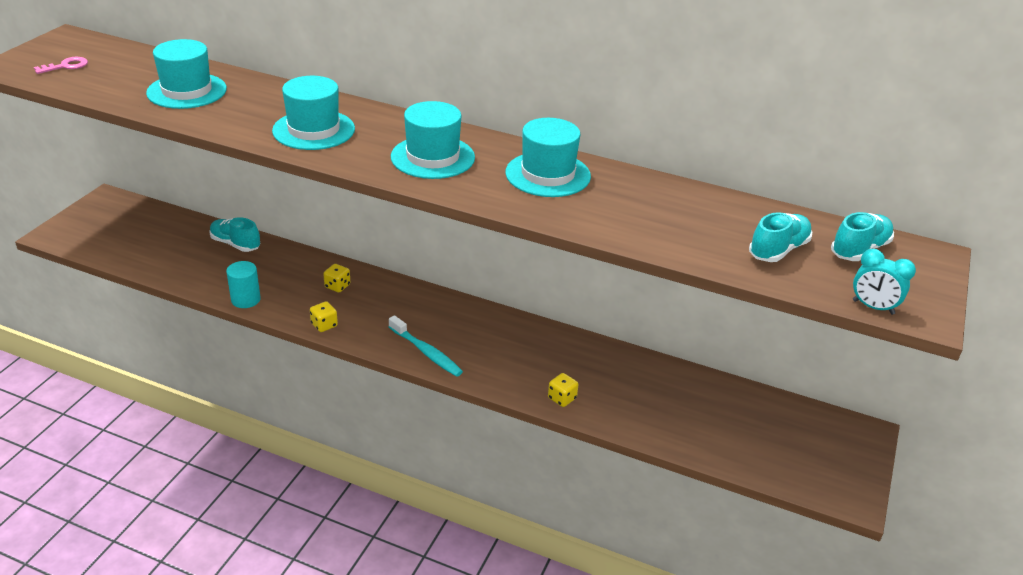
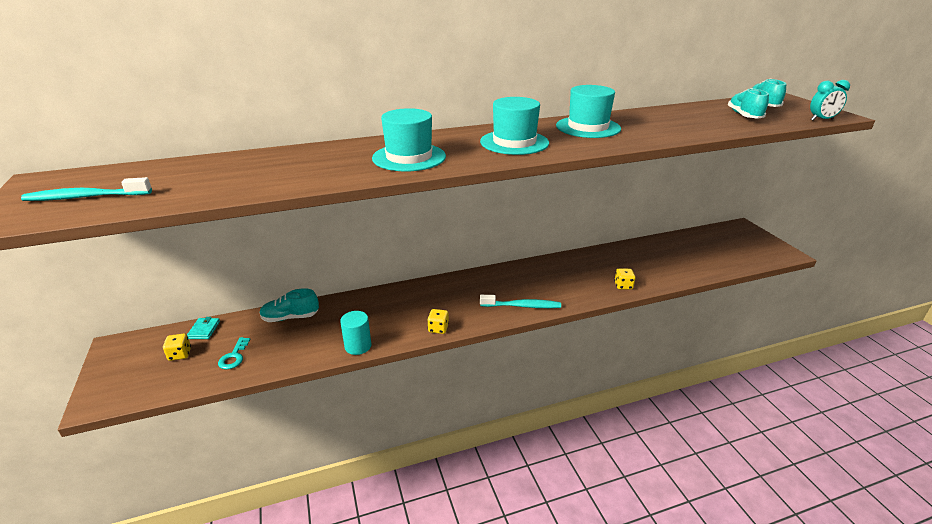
camera: 40 degrees left, 5 degrees down
(66, 66) = (85, 197): pink key -> turquoise toothbrush
(159, 253) = (234, 356): none -> turquoise key
(169, 218) = (204, 330): none -> turquoise wallet
(187, 91) = (254, 172): turquoise hat -> none
(337, 286) = (408, 302): yellow dice -> yellow dice (180, 354)

